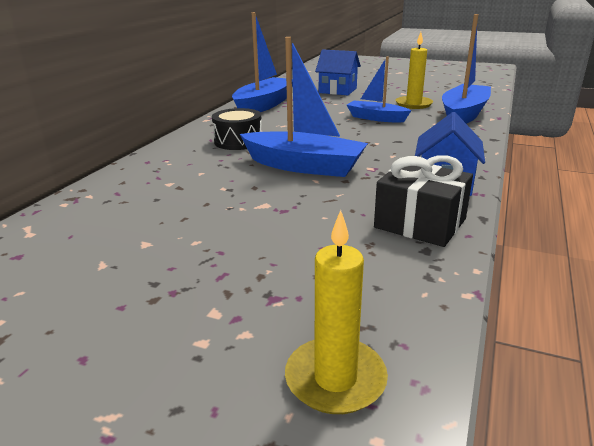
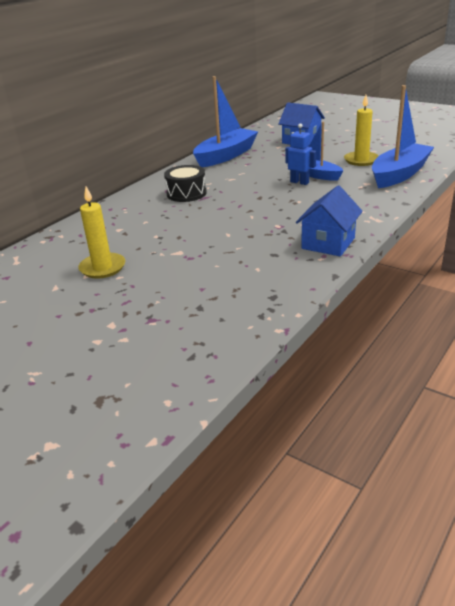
camera: 15 degrees right, 5 degrees up
(304, 166) = (226, 220): blue boat -> none
(335, 379) = (162, 369): yellow candle -> yellow candle (102, 268)
(363, 125) = (299, 182): none -> blue robot
(420, 223) = (283, 276): black gift -> none

